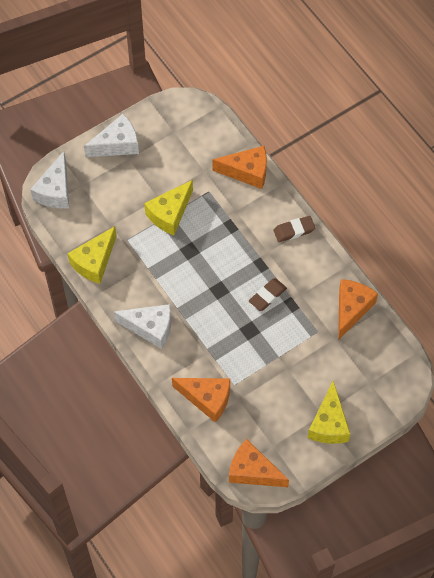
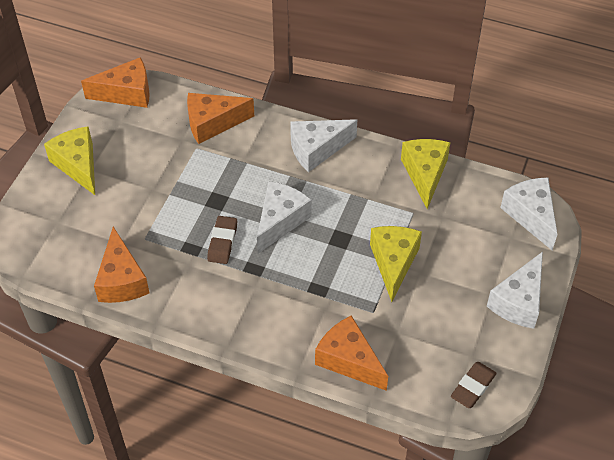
camera: 145 degrees right, 10 degrees down
(218, 288) = (280, 221): none -> white cheese
(247, 172) = (349, 360): orange cheese -> orange cheese turned 75 degrees clockwise
(294, 230) = (244, 326): brown eraser -> brown eraser (473, 387)

